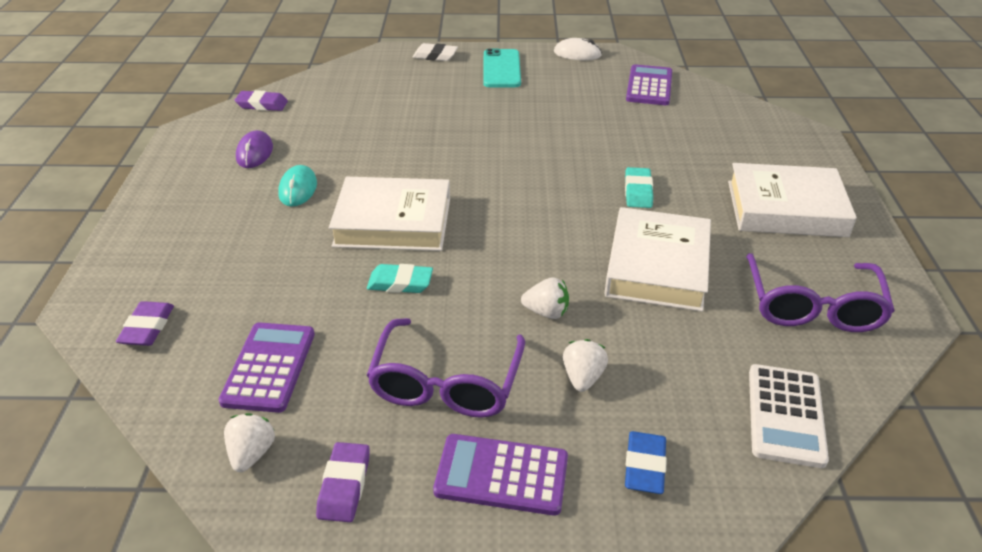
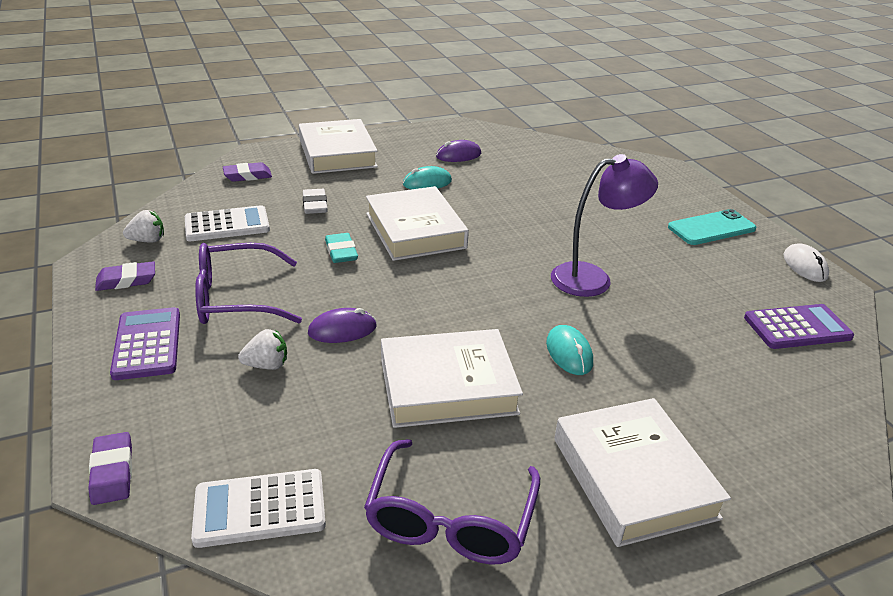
camera: 65 degrees right, 5 degrees down
(161, 237) = (337, 153): none -> white book
(262, 104) = (524, 140): purple eraser -> purple eraser (112, 472)
(269, 367) = (227, 225): purple calculator -> white calculator
(435, 56) = (690, 190): white eraser -> white eraser (315, 205)
(540, 147) = (593, 278): none -> purple lamp
(546, 312) = (342, 330): white strawberry -> purple mouse
(638, 191) = (569, 353): turquoise eraser -> turquoise mouse
(644, 466) = (171, 418): blue eraser -> none
(812, 305) = (450, 518): purple glasses -> purple glasses turned 60 degrees counterclockwise

